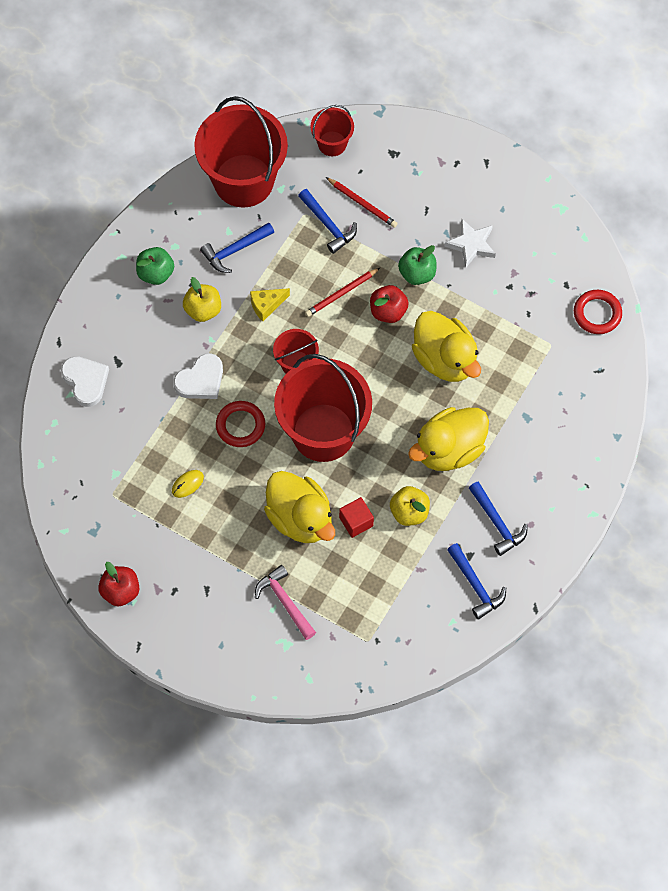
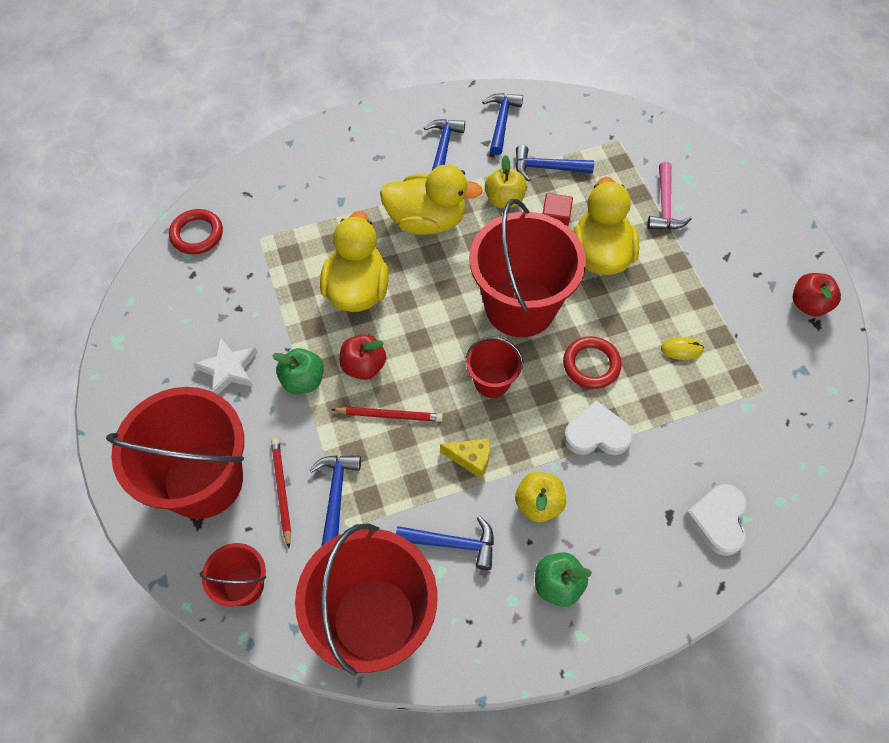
camera: 140 degrees left, 5 degrees down
(402, 567) = (547, 168): none -> blue hammer
(413, 175) = (203, 481): none -> red bucket

